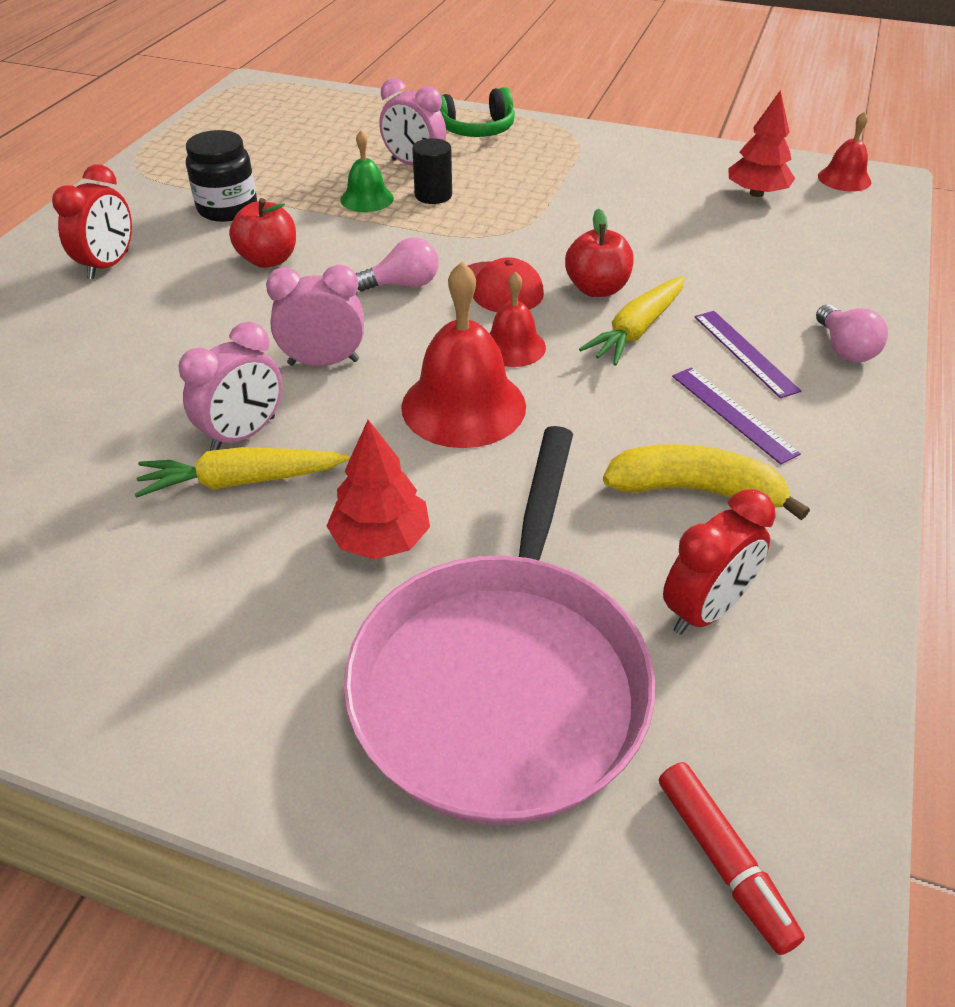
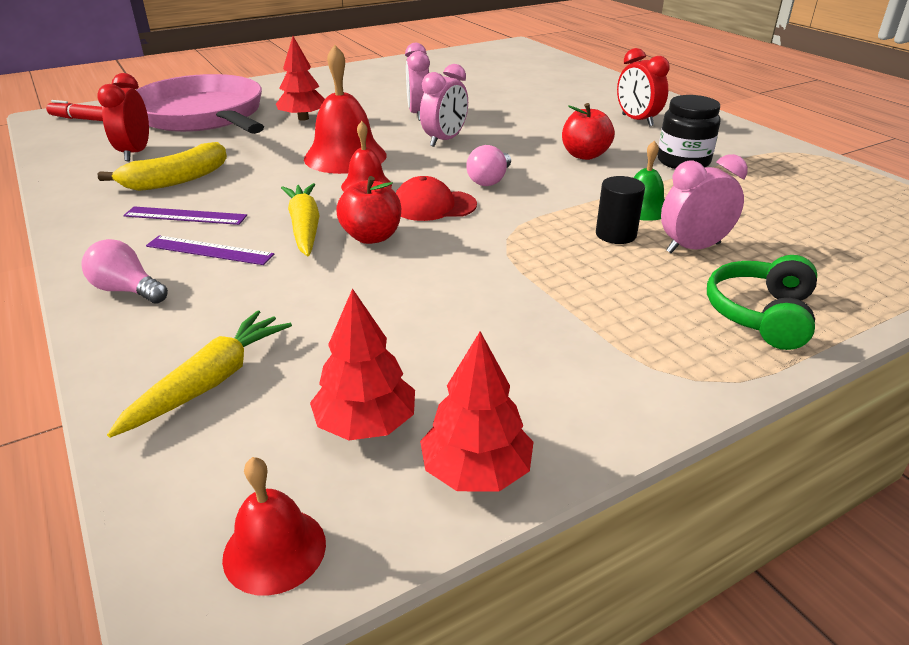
camera: 130 degrees right, 10 degrees down
(241, 481) = (388, 107): yellow carrot -> yellow carrot (210, 382)
(728, 158) = (476, 471): none -> red tree

